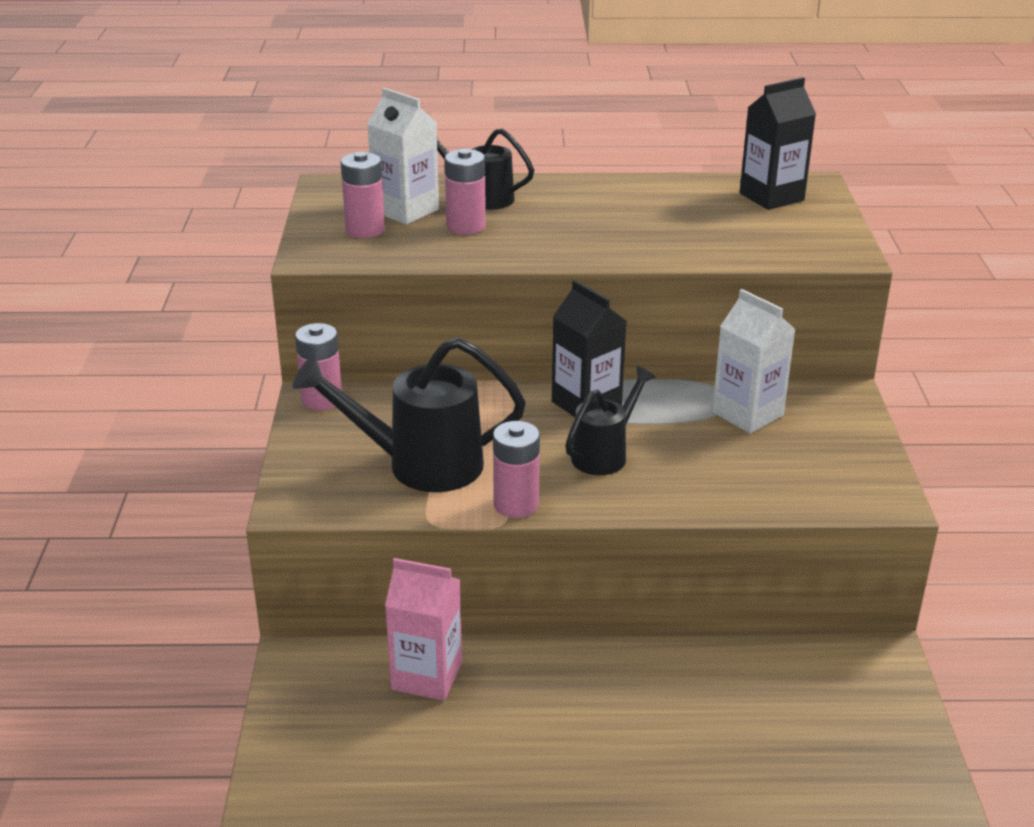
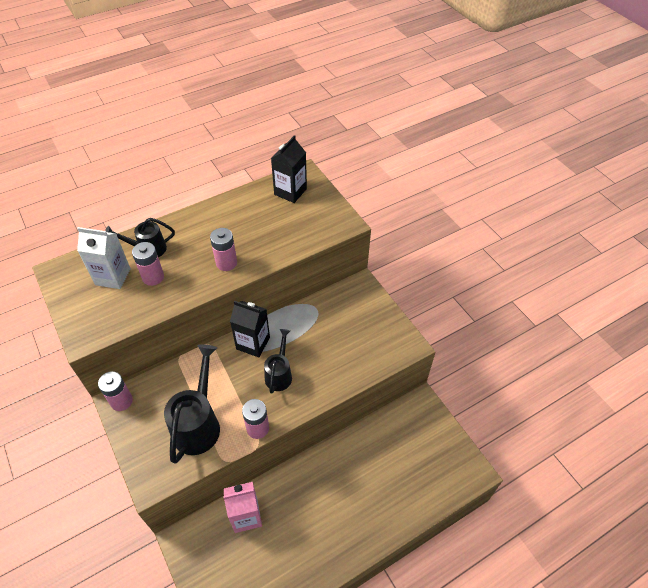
camera: 30 degrees left, 20 degrees up
(365, 230) = (100, 302): pink battery -> pink battery (226, 263)
(421, 465) = (198, 424): black watering can -> black watering can turned 135 degrees clockwise
(747, 414) = (327, 316): white carton -> none

